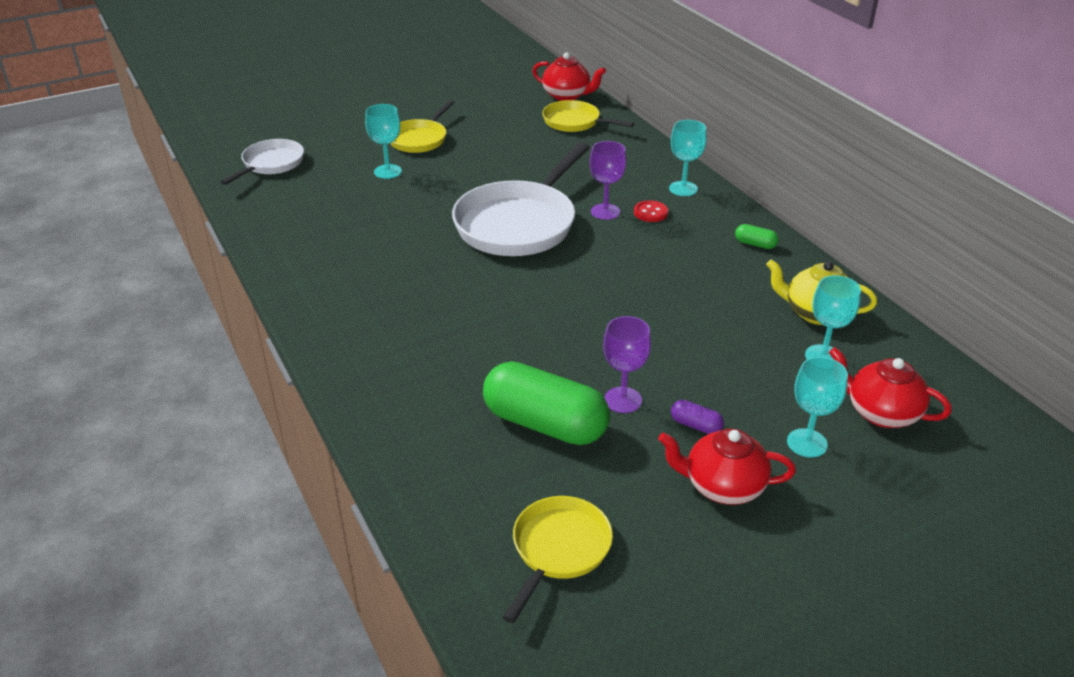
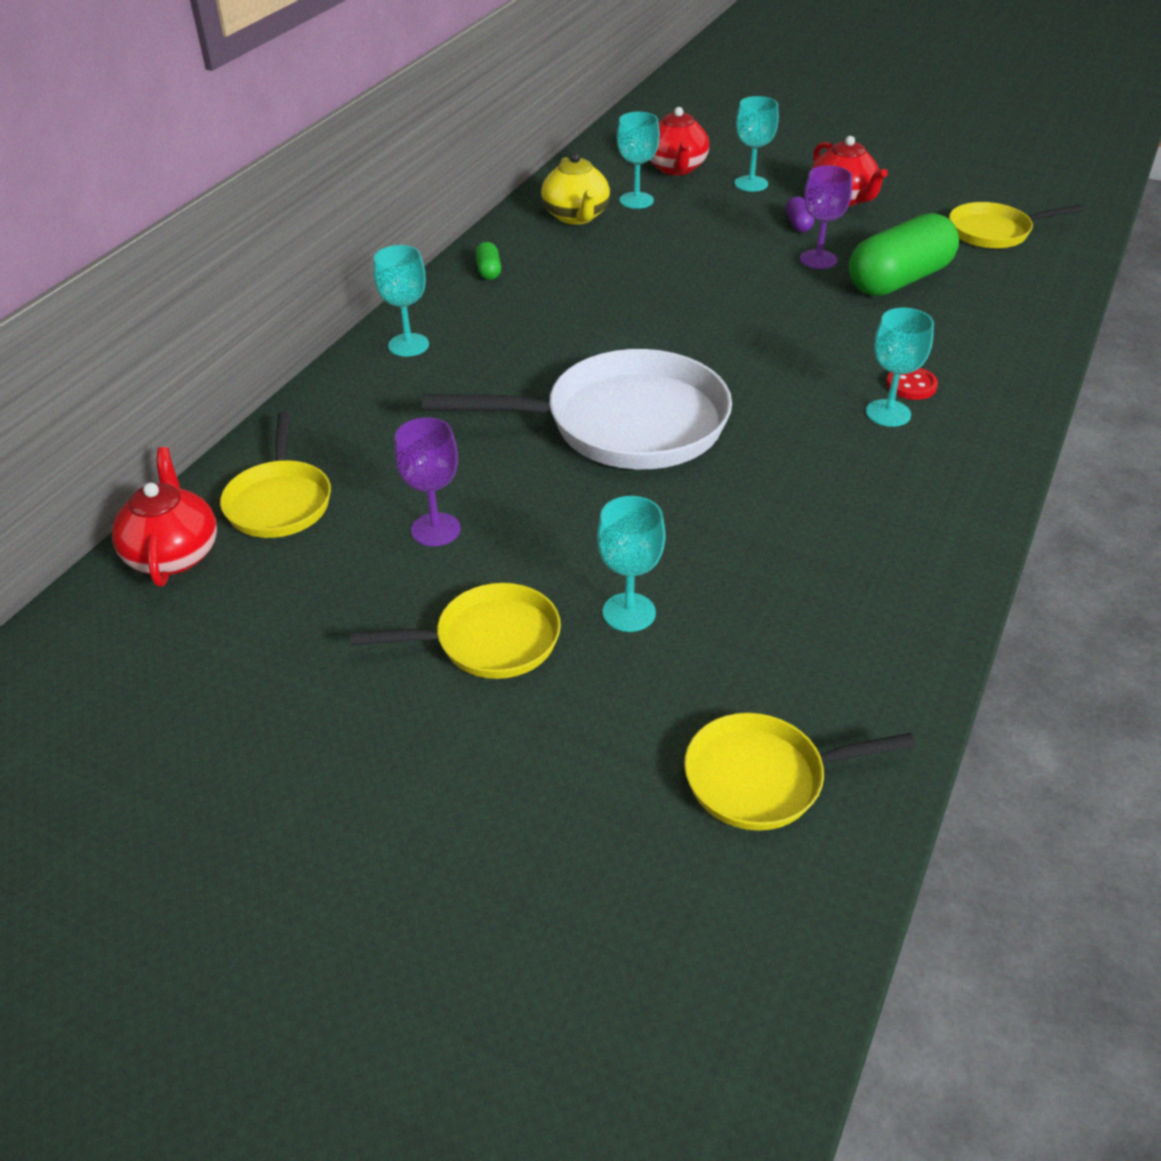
camera: 125 degrees left, 5 degrees up
(271, 164) = (763, 778): white pan -> yellow pan
(407, 316) = (888, 413): none -> turquoise goblet
(545, 424) = (899, 280): green capsule -> green capsule turned 60 degrees clockwise
(605, 212) = (524, 376): purple goblet -> purple goblet (435, 529)
(650, 213) = (492, 347): red button -> red button (911, 385)

